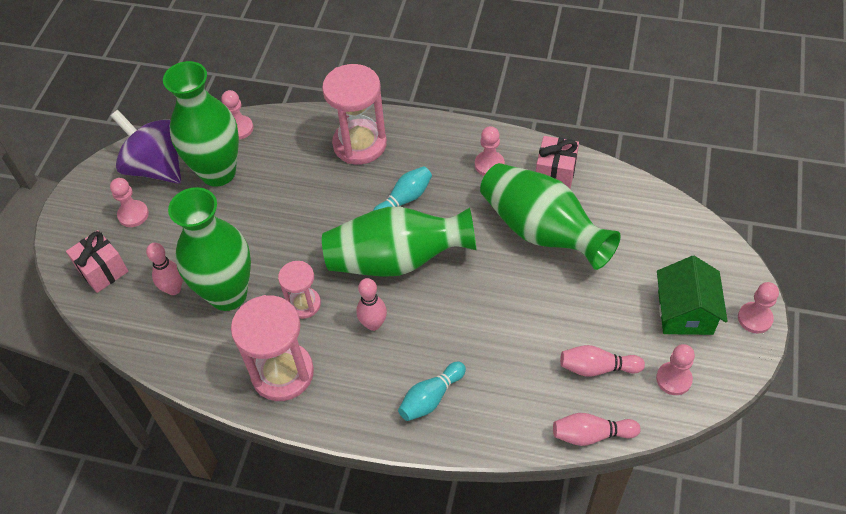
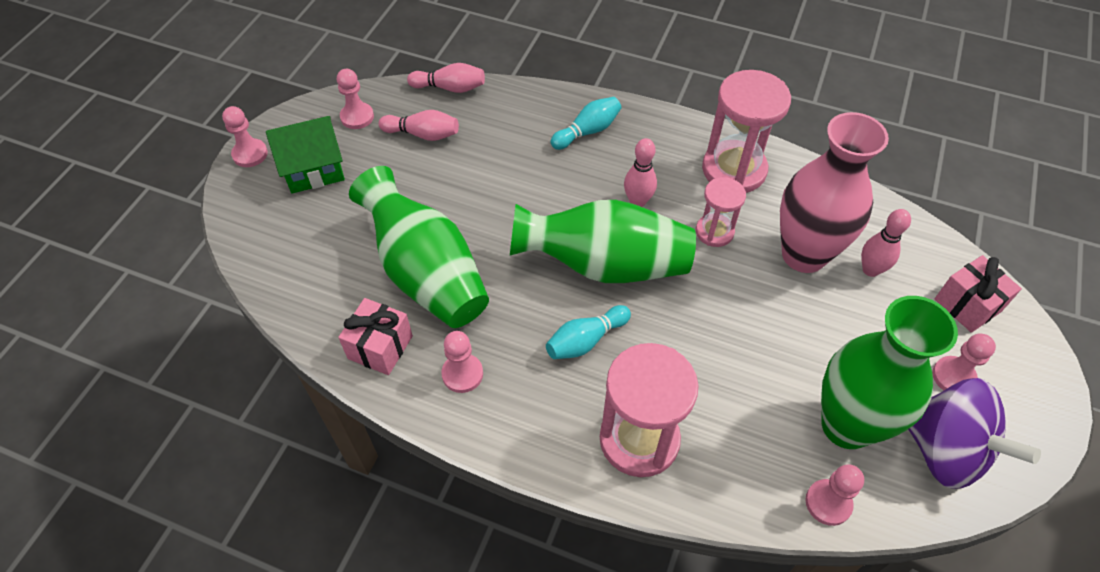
camera: 175 degrees left, 0 degrees up
(228, 294) = (804, 254): green vase -> pink vase
(685, 312) = (314, 168): green house -> green house turned 60 degrees clockwise

